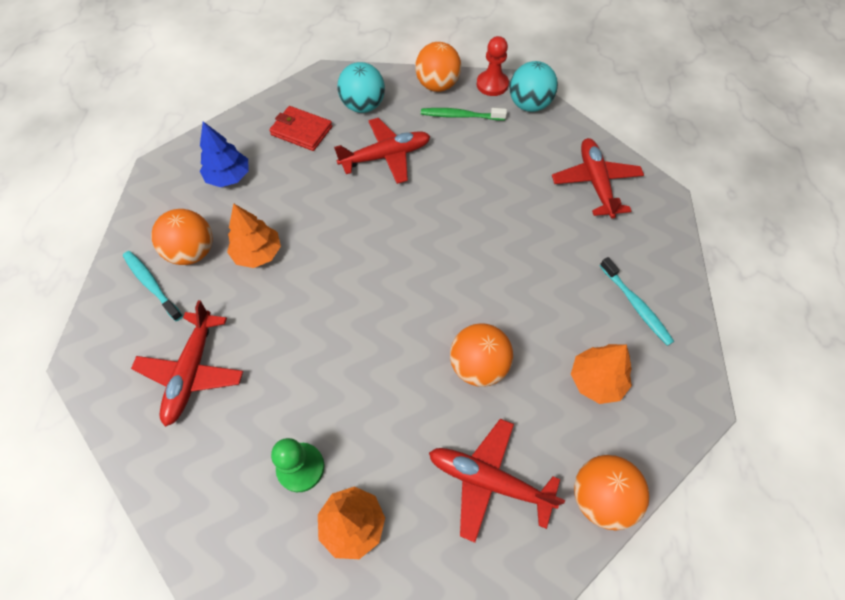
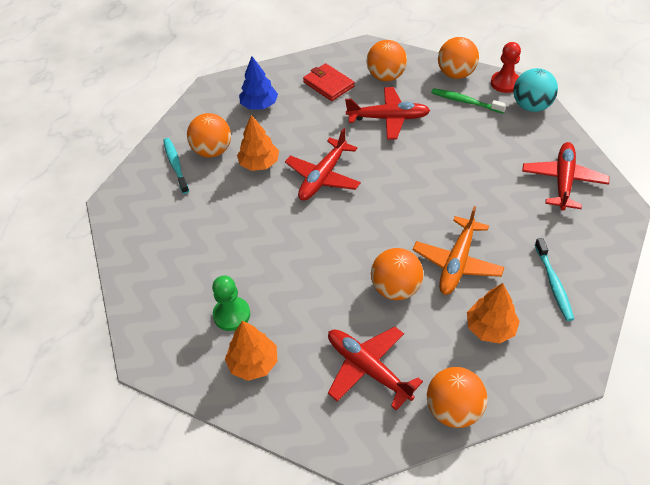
camera: 25 degrees right, 10 degrees down
(192, 372) = (181, 230): red plane -> red plane (323, 177)
(363, 106) = (386, 76): turquoise ball -> orange ball
(530, 312) = (457, 262): none -> orange plane

